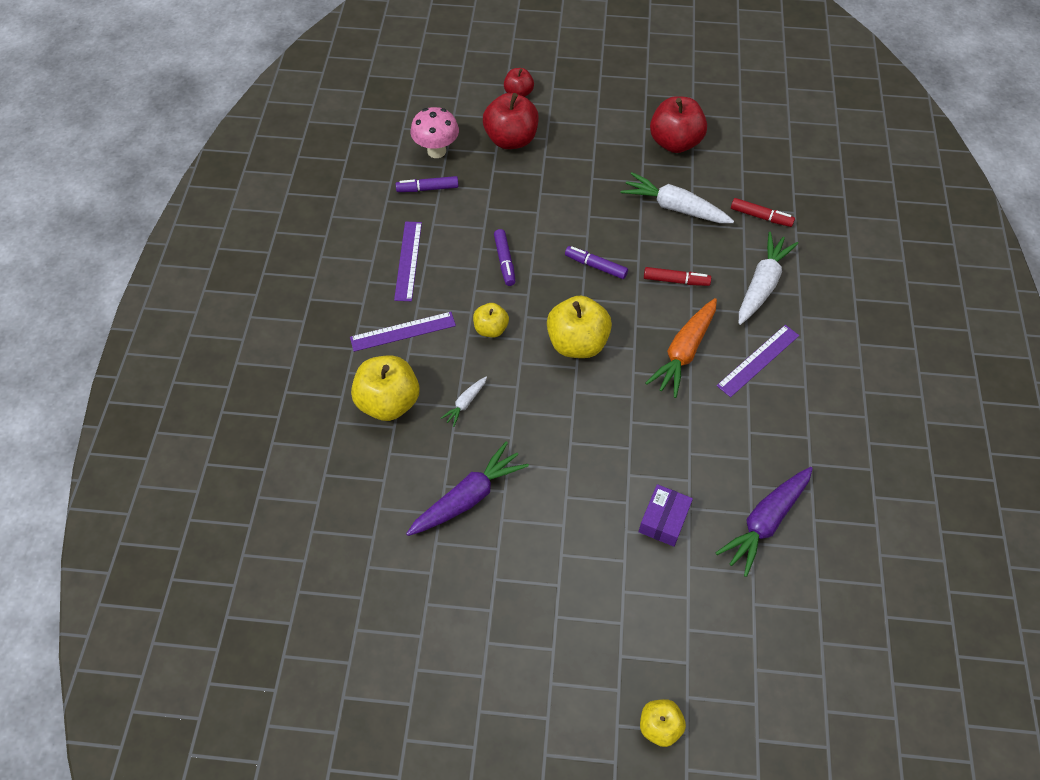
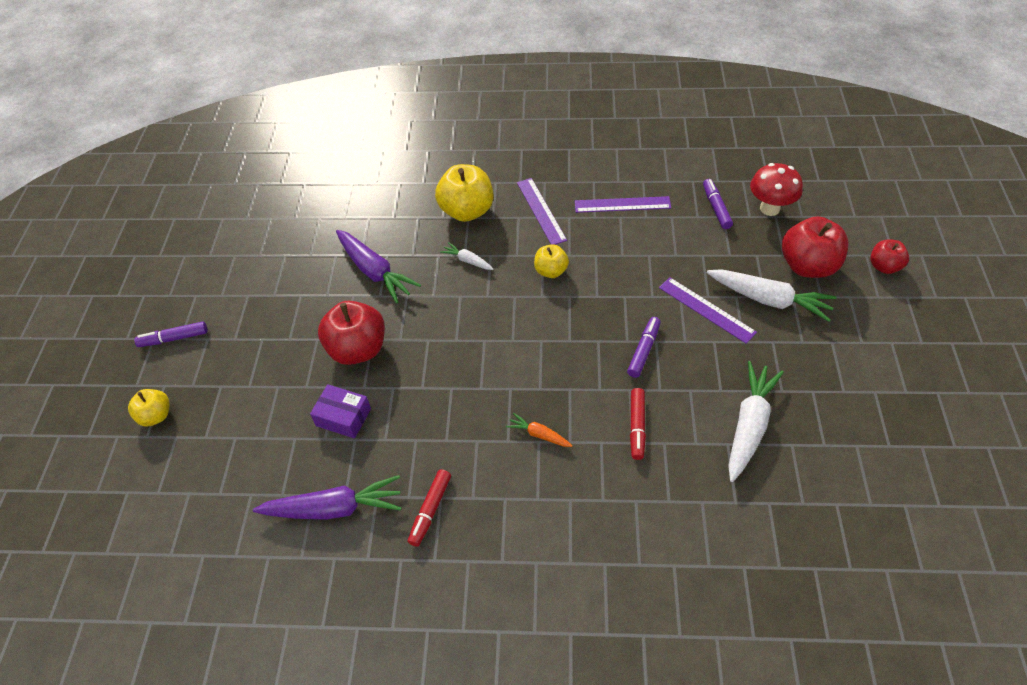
camera: 90 degrees right, 5 degrees down
(436, 151) = (769, 208): pink mushroom -> red mushroom
(505, 261) = (635, 274): purple marker -> purple marker (174, 338)
(577, 343) = (541, 339): yellow apple -> none
(675, 142) = (861, 425): red apple -> red apple (358, 349)
(684, 352) = (539, 434): orange carrot -> orange carrot, size x0.50
(758, 360) = (535, 510): purple ruler -> purple ruler (706, 309)
(760, 216) = (759, 523): red marker -> red marker (430, 510)
(762, 284) = (647, 520): white carrot -> white carrot (769, 300)
(765, 522) = (334, 508): purple carrot -> purple carrot turned 135 degrees clockwise

